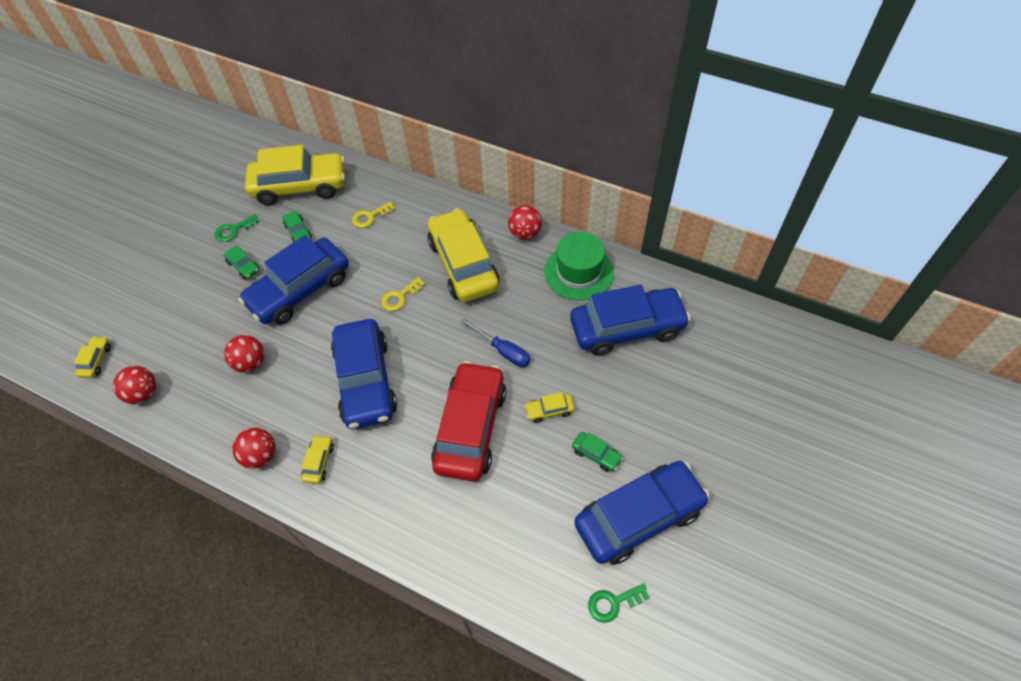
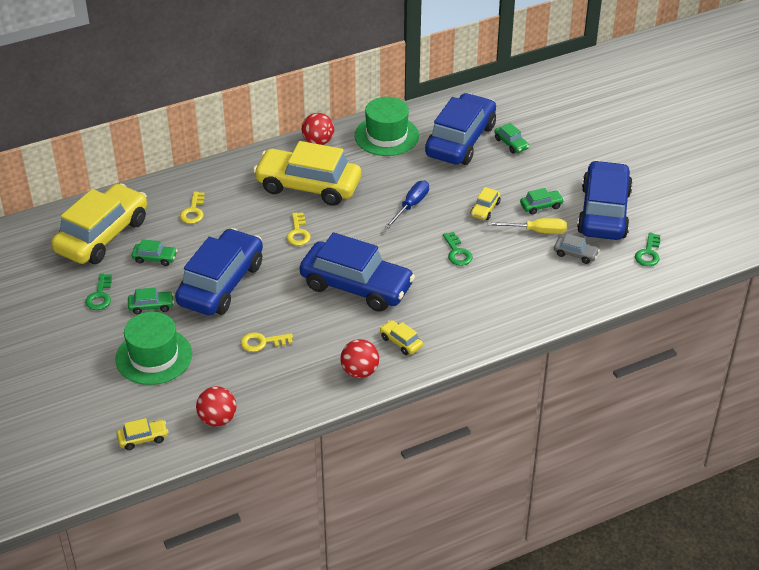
camera: 55 degrees left, 15 degrees down
(96, 360) = (143, 438): yellow car -> yellow car turned 120 degrees clockwise
(189, 306) = (154, 356): none -> green hat
(250, 362) = (262, 342): red ball -> yellow key
(300, 290) = (221, 284): blue car -> blue car turned 150 degrees counterclockwise
(470, 428) = (457, 252): red car -> green key
(503, 351) = (411, 205): blue screwdriver -> blue screwdriver turned 45 degrees counterclockwise
(552, 531) = (575, 254): none -> grey car
(556, 474) = (536, 231): none -> yellow screwdriver
(662, 370) = (511, 144): none -> green car

